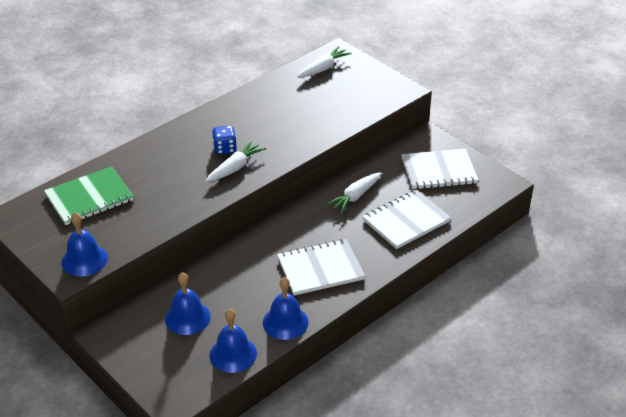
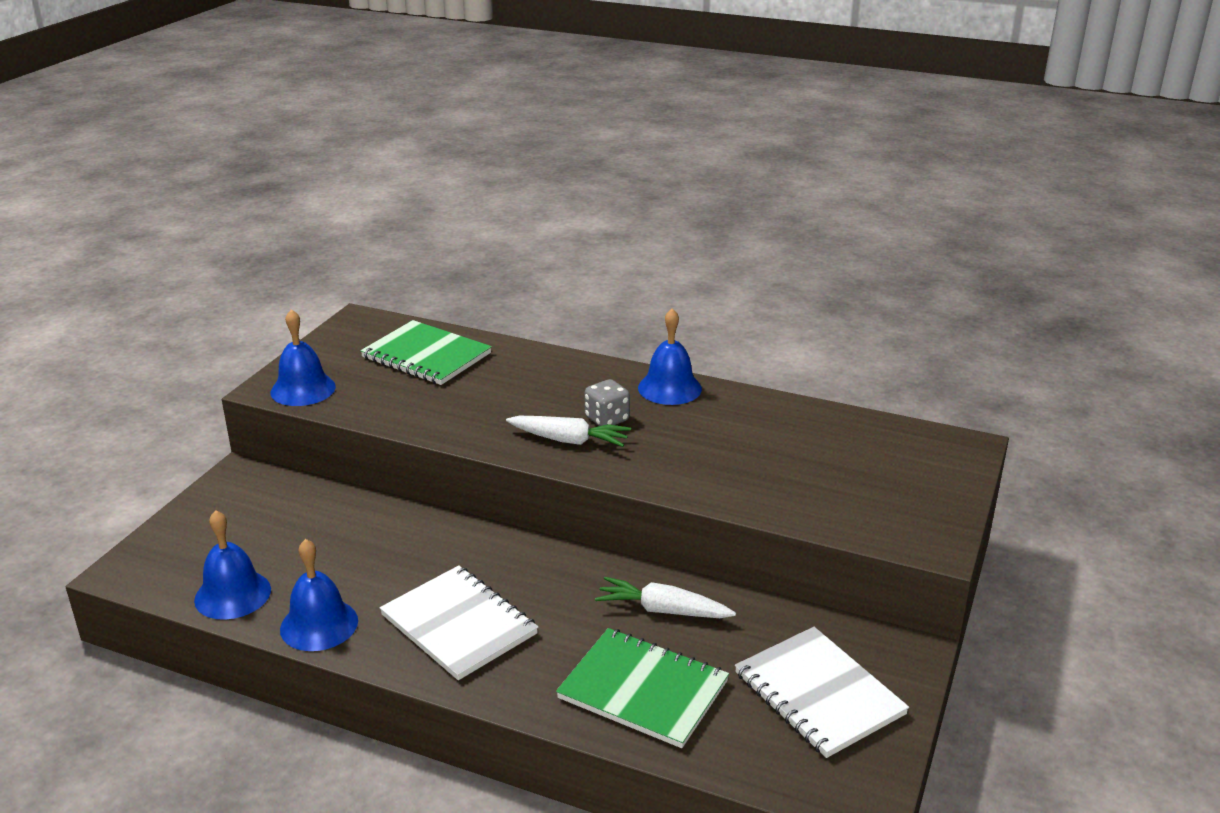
camera: 65 degrees right, 10 degrees down
(187, 317) = (292, 531): blue bell -> blue bell (669, 388)
(225, 149) = (607, 419): blue dice -> grey dice
(323, 68) = (900, 446): white carrot -> none
(406, 221) = (643, 690): white notebook -> green notebook

